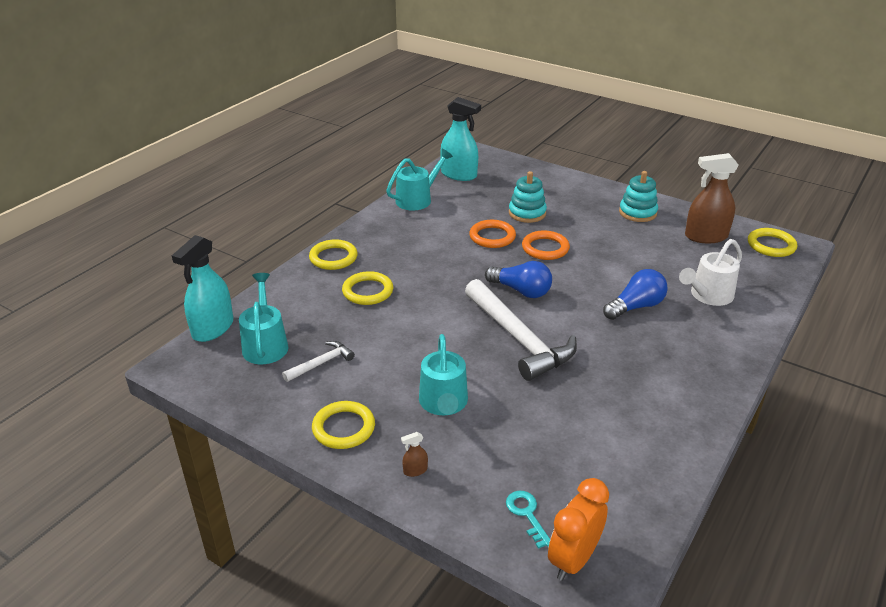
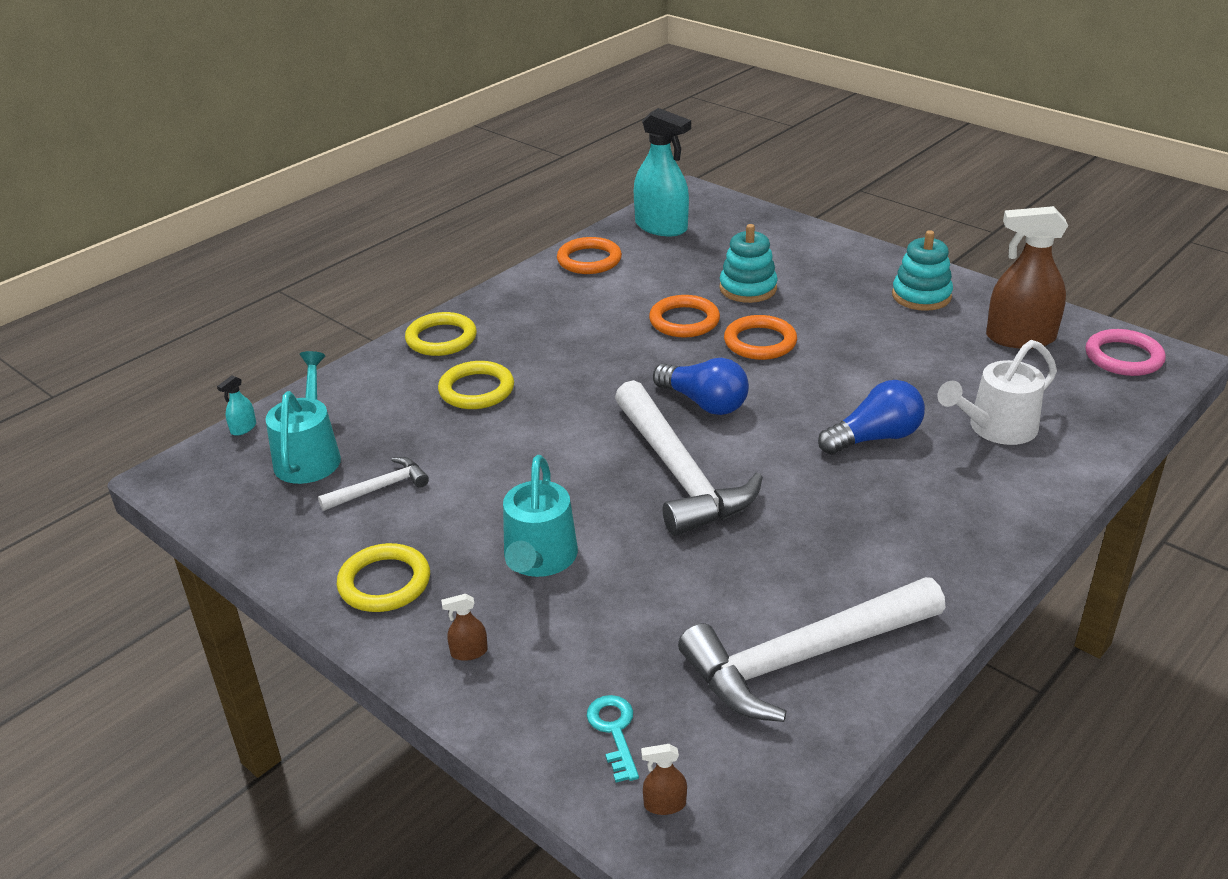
camera: 10 degrees right, 0 degrees up
(213, 328) = (243, 428): turquoise spray bottle -> turquoise spray bottle, size x0.40
(418, 199) = (589, 260): turquoise watering can -> orange ring
(573, 559) = (665, 804): orange clock -> brown spray bottle
(633, 454) = (803, 658): none -> white hammer
(771, 245) = (1123, 357): yellow ring -> pink ring

